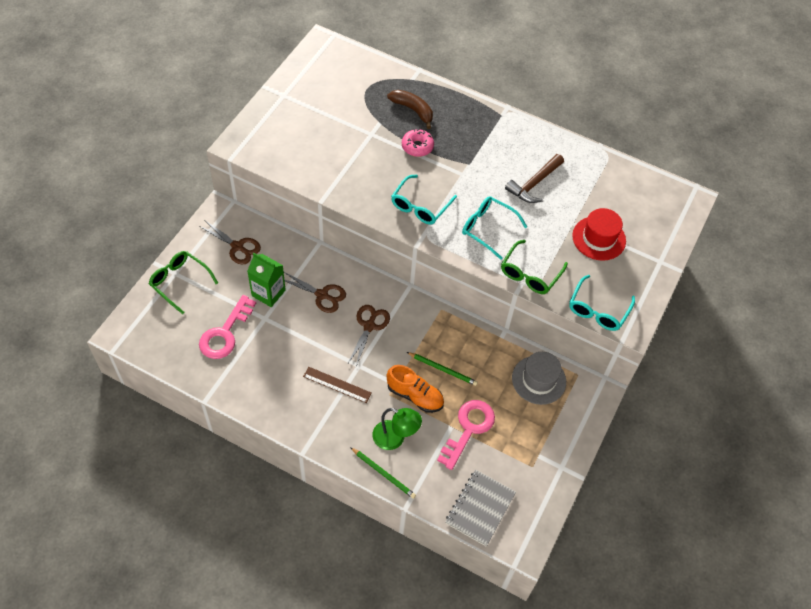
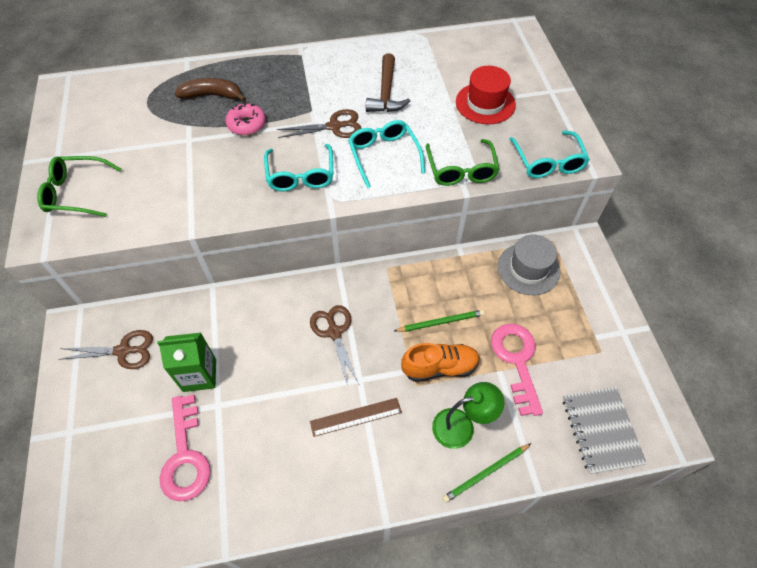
camera: 35 degrees left, 0 degrees up
(179, 282) = (82, 438): green glasses -> green glasses (76, 193)
(322, 295) = (260, 336): brown scissors -> brown scissors (335, 126)
(383, 474) = (485, 473): green pencil -> green pencil turned 150 degrees clockwise
(487, 228) = (383, 155): turquoise glasses -> turquoise glasses turned 75 degrees clockwise

